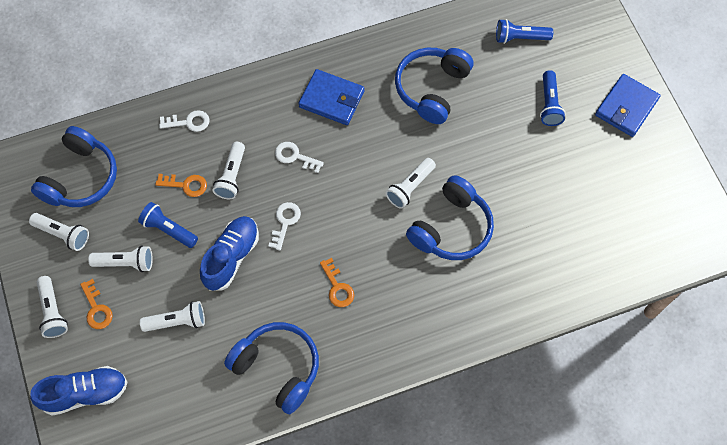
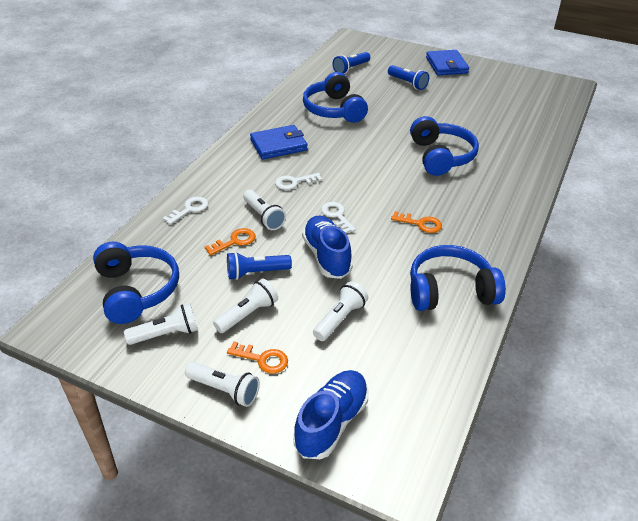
camera: 45 degrees left, 25 degrees down
(410, 187) = (389, 154): white flashlight -> none

